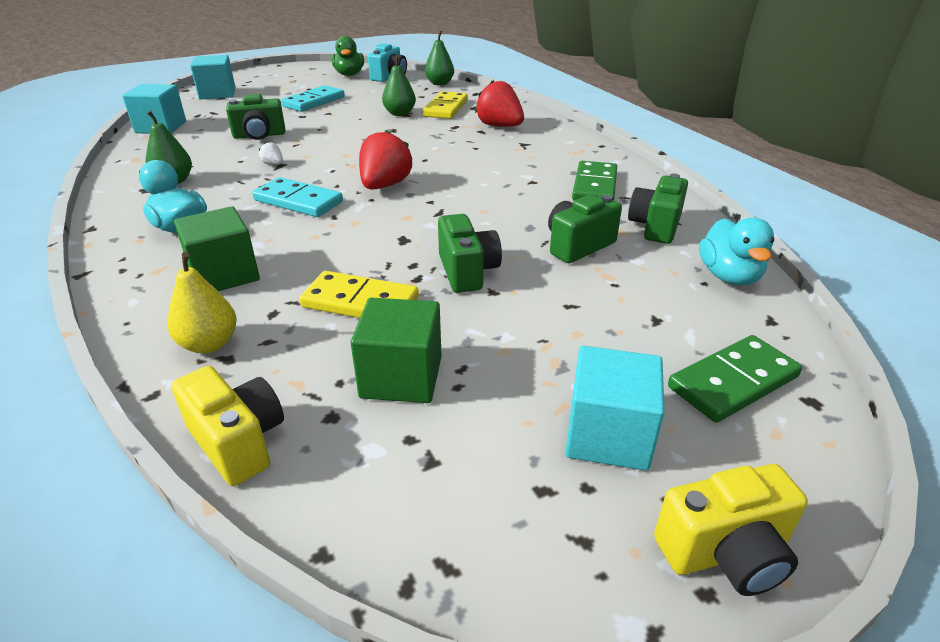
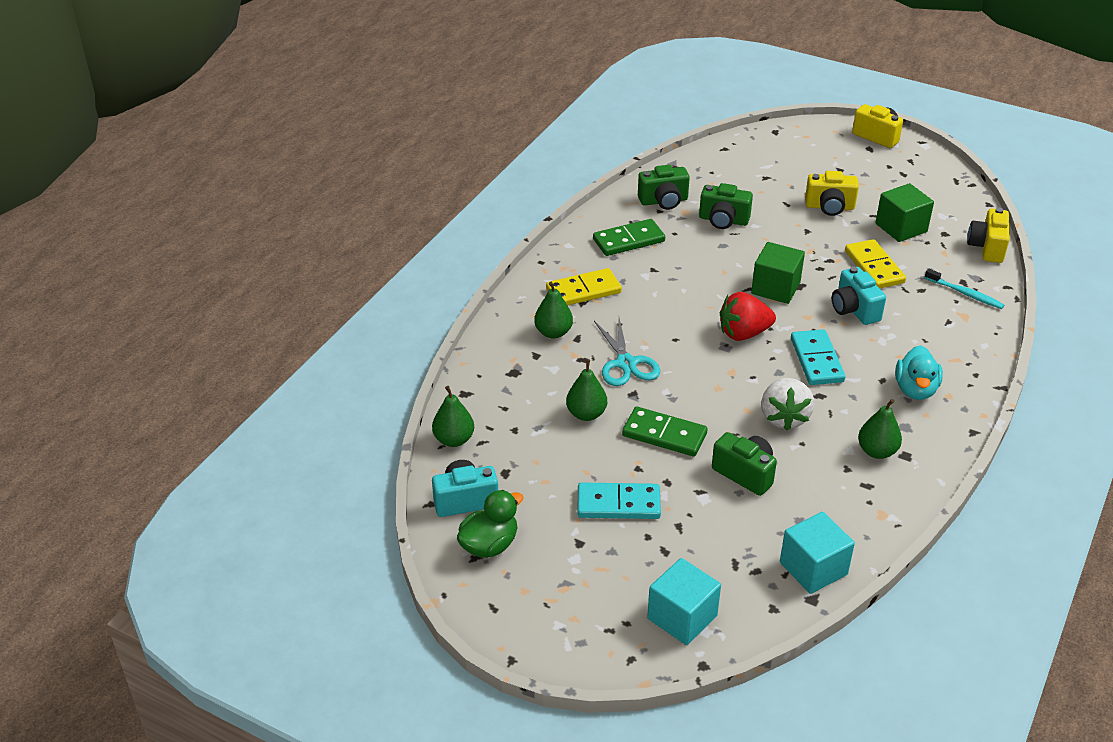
camera: 125 degrees left, 5 degrees up
(209, 344) = (965, 293): yellow pear -> turquoise toothbrush
(224, 275) = (922, 330): green cube -> green cube (775, 288)
(273, 164) = (784, 417): white strawberry -> white strawberry, size x2.25
(320, 251) = (854, 310): none -> turquoise camera
(427, 136) = (626, 363): none -> turquoise scissors
(446, 108) = (537, 390): yellow domino -> yellow domino (583, 291)
(467, 271) = (801, 246): green camera -> none
(499, 126) = (553, 332): red strawberry -> green pear
(525, 337) = (829, 207): none -> yellow camera
(608, 435) = (859, 169): turquoise cube -> none
(729, 276) = (695, 166): turquoise duck -> none
(733, 382) = (787, 149): green domino -> green domino (664, 434)

